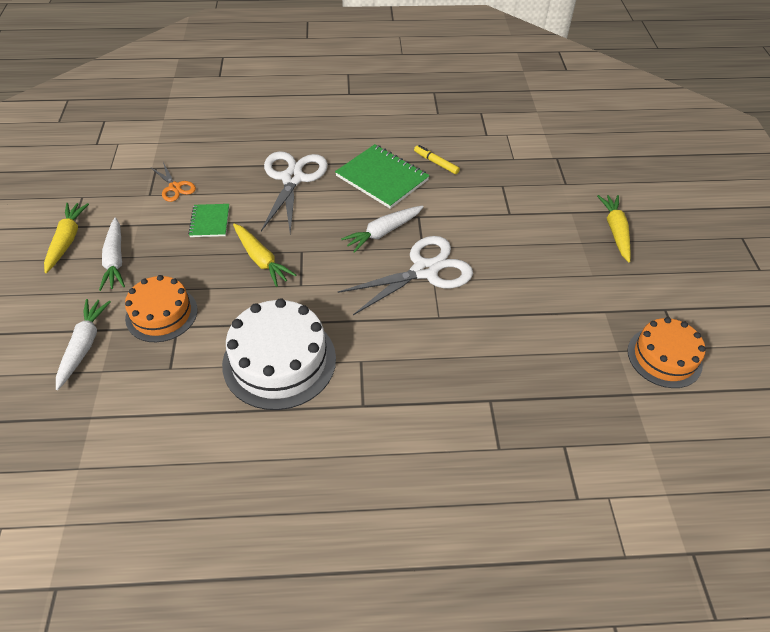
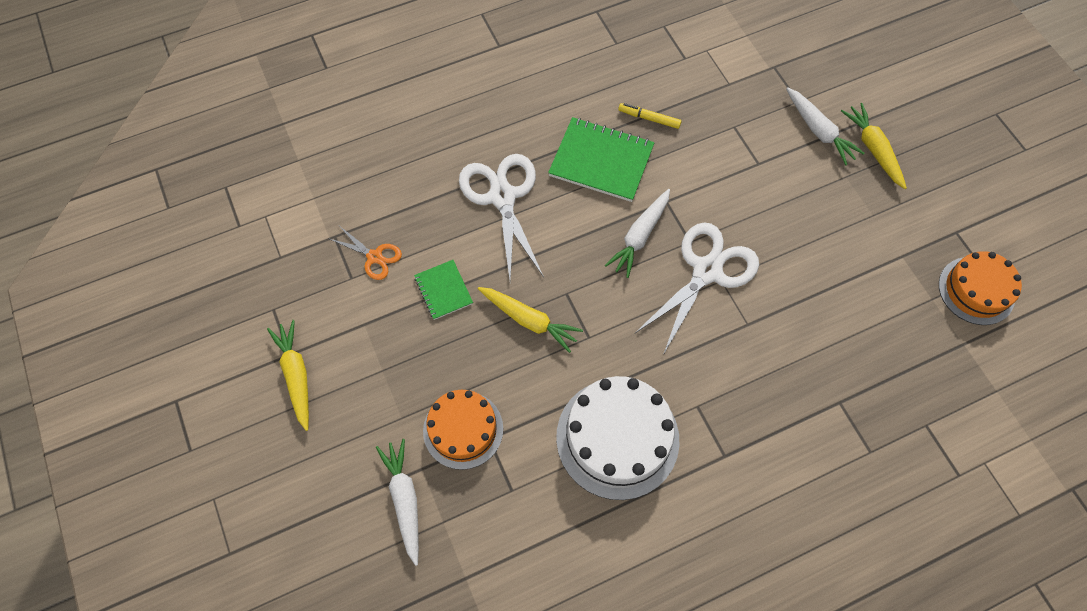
camera: 20 degrees left, 15 degrees up
(115, 260) = (369, 381): white carrot -> white carrot (819, 131)

